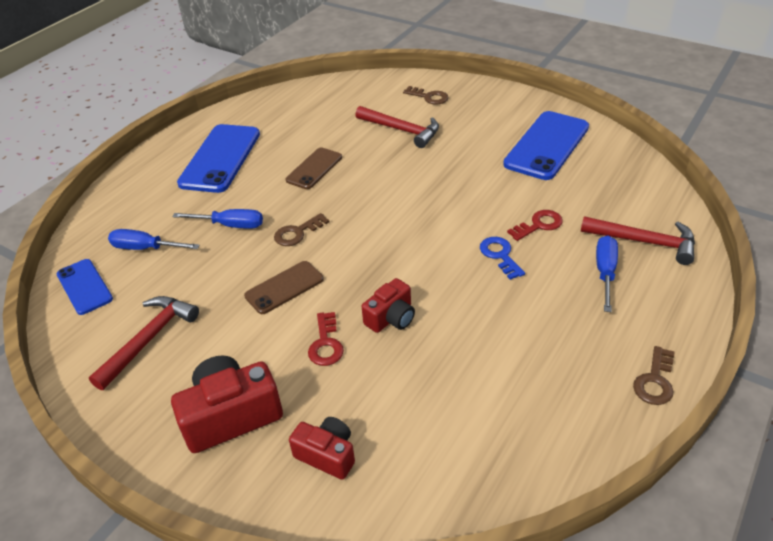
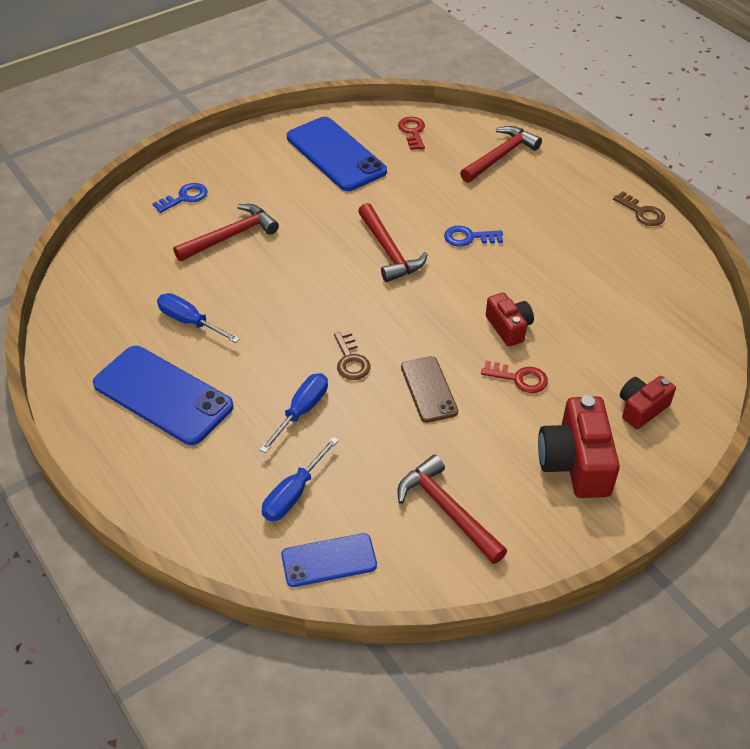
camera: 70 degrees left, 5 degrees up
(314, 169) = (248, 320): brown phone -> none
(429, 97) = (185, 197): brown key -> blue key
(444, 213) = (389, 251): none -> red hammer
(539, 225) = (444, 201): red key -> red key (412, 132)
(605, 272) = (522, 190): blue screwdriver -> blue screwdriver (189, 321)

